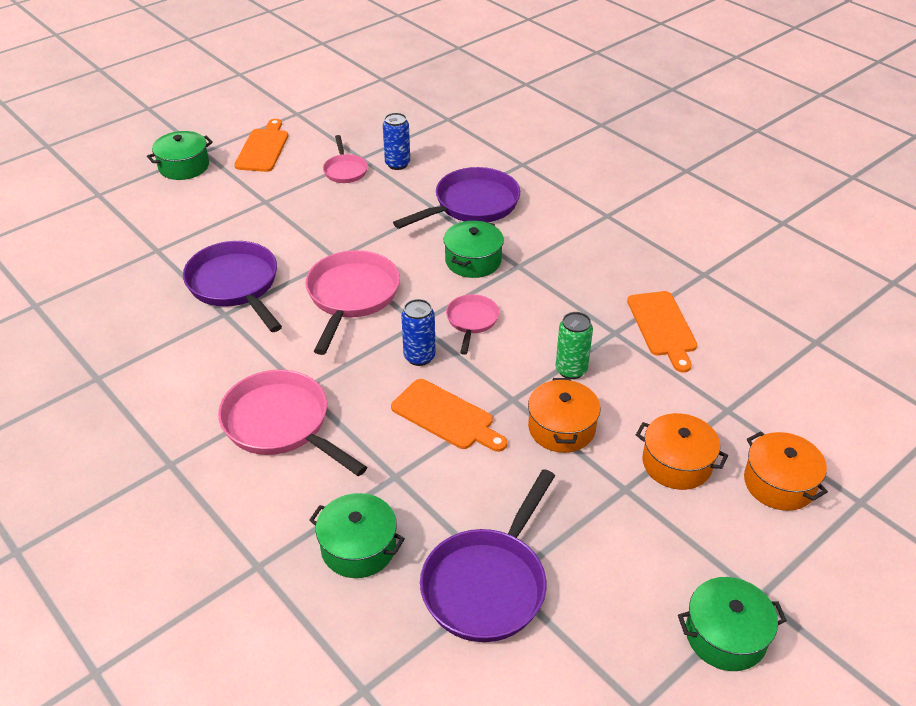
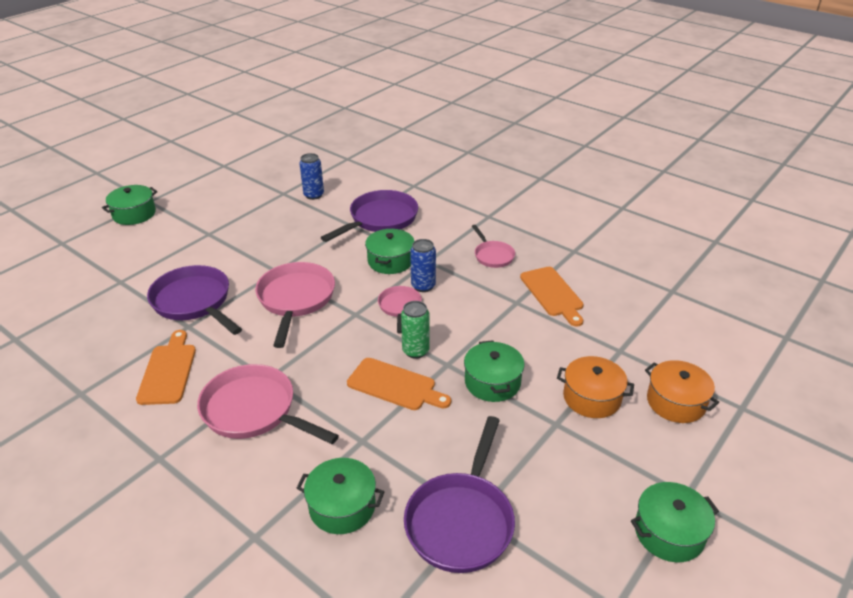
camera: 10 degrees left, 5 degrees down
(263, 148) = (200, 194): orange cutting board -> orange cutting board (168, 371)
(345, 170) = (271, 204): pink pan -> pink pan (492, 255)
(419, 357) = (362, 340): blue can -> blue can (423, 286)
(561, 428) = (492, 382): orange pot -> green pot
(571, 370) = (489, 335): green can -> green can (415, 351)

